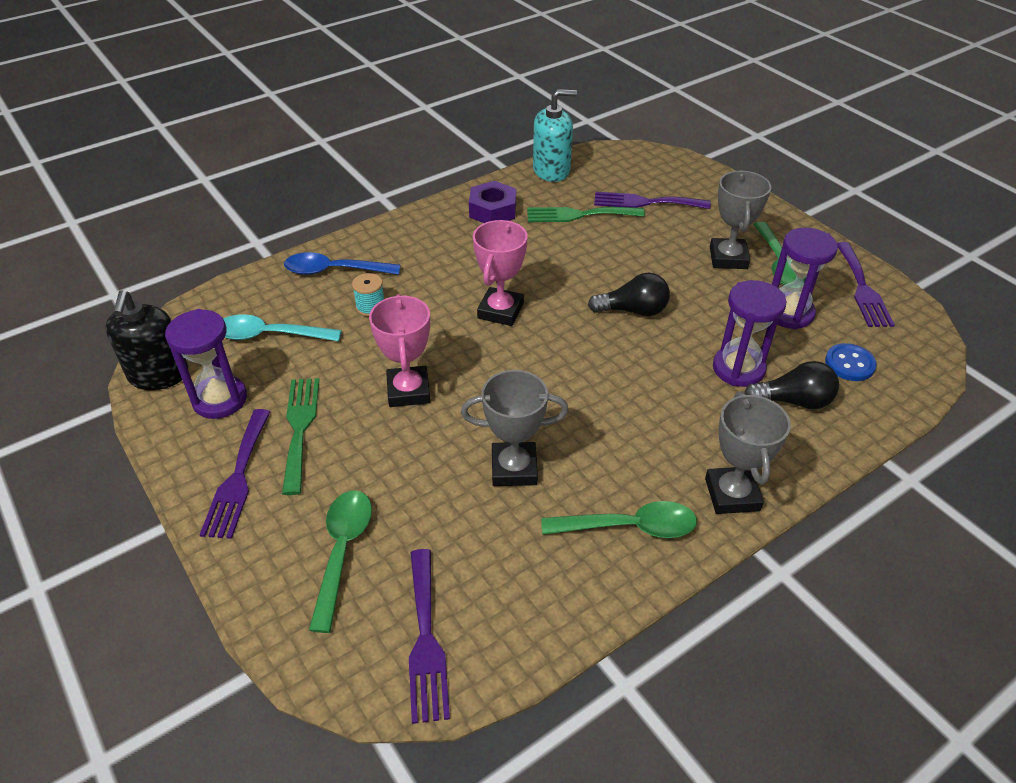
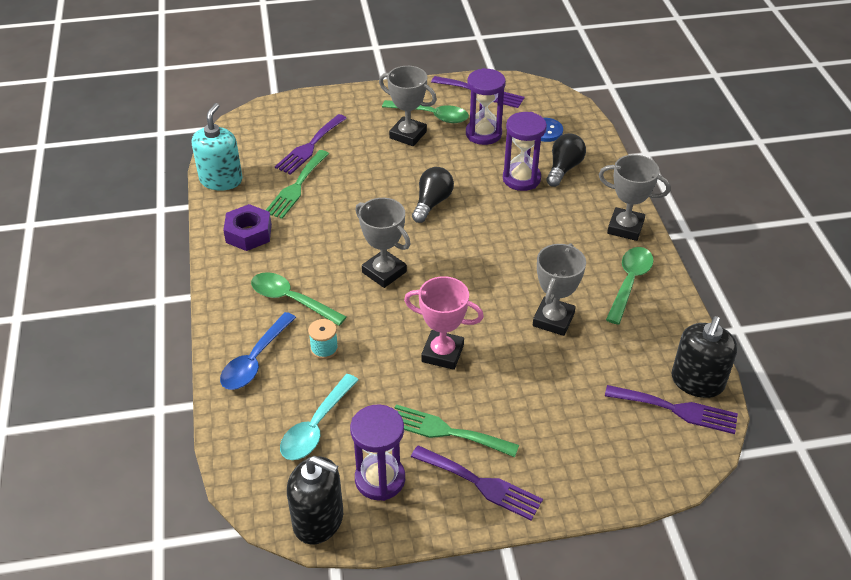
camera: 65 degrees left, 0 degrees up
(342, 551) = (585, 435): green spoon -> green spoon (291, 300)
(488, 652) = (697, 381): none -> black soap dispenser
(500, 311) = (384, 272): pink trophy -> grey trophy

